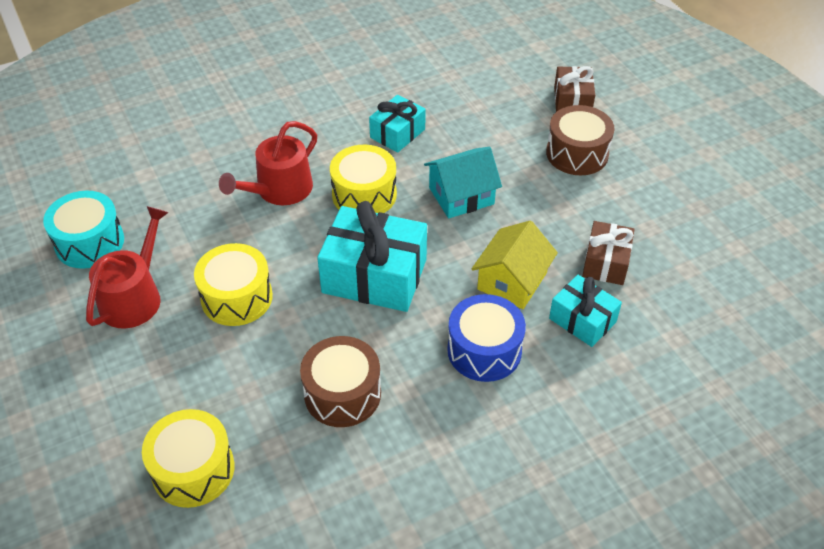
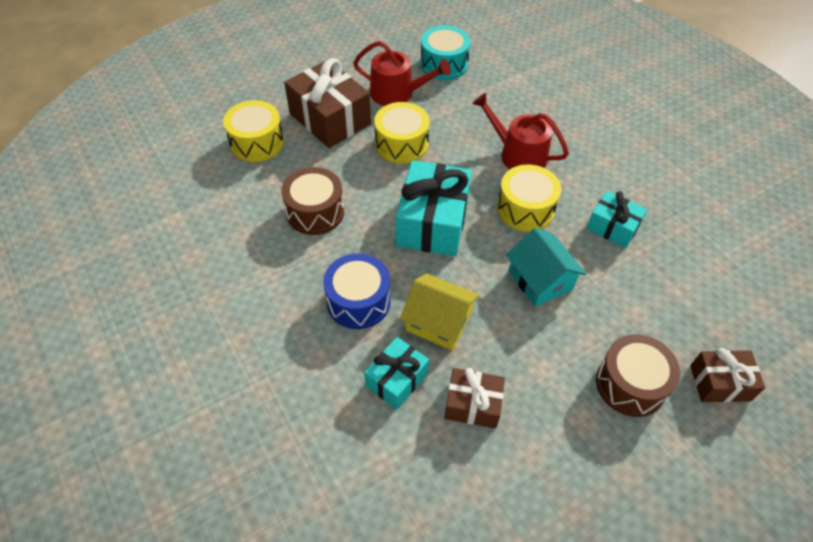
camera: 85 degrees right, 5 degrees up
(165, 376) = (330, 119): none -> brown gift

